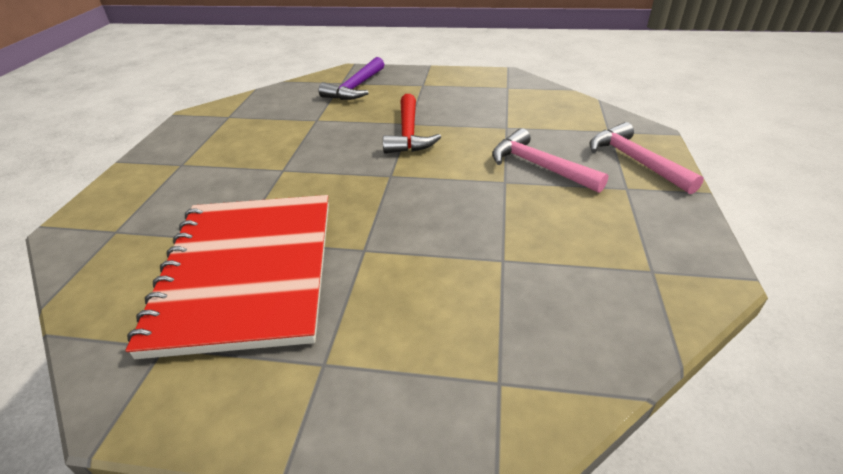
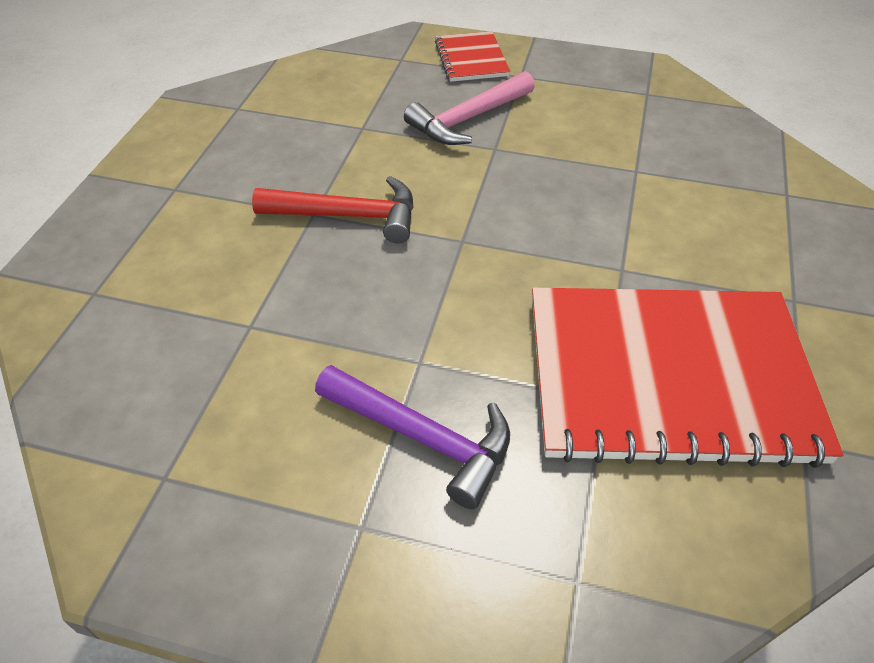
camera: 85 degrees left, 10 degrees up
(355, 88) = (134, 272): purple hammer -> purple hammer (422, 438)
(635, 161) = (471, 59): pink hammer -> red notebook

